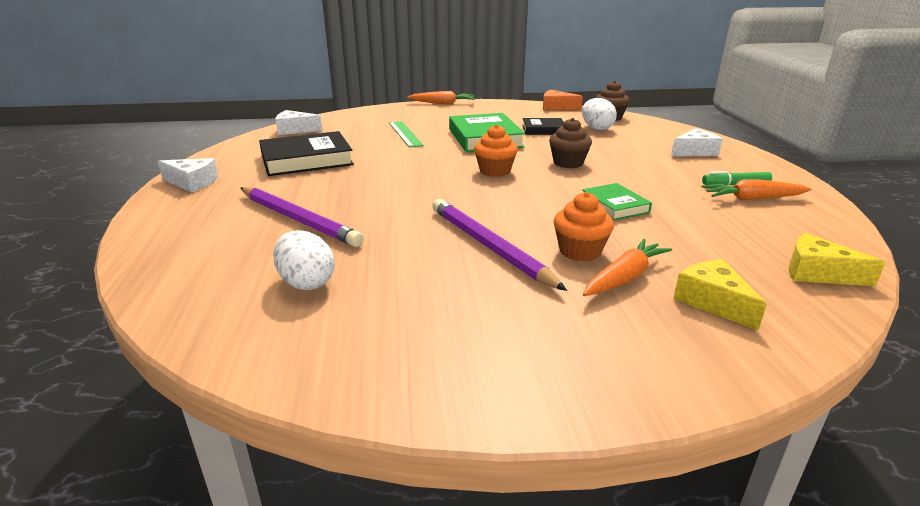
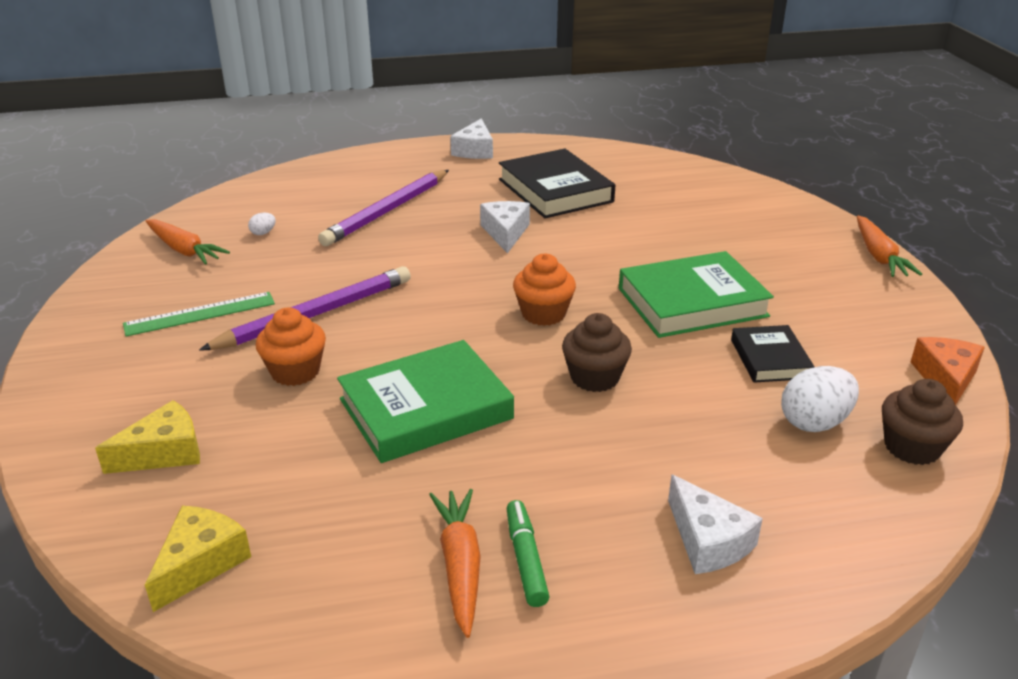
camera: 85 degrees right, 5 degrees up
(295, 130) = (664, 167): white cheese -> white cheese (505, 233)
(306, 282) = (263, 233): white egg -> white egg, size x0.47
(405, 134) = (684, 238): green ruler -> green ruler (200, 314)
(614, 205) = (425, 409): green book -> green book, size x1.77
(625, 277) = (230, 397): orange carrot -> orange carrot (184, 250)

